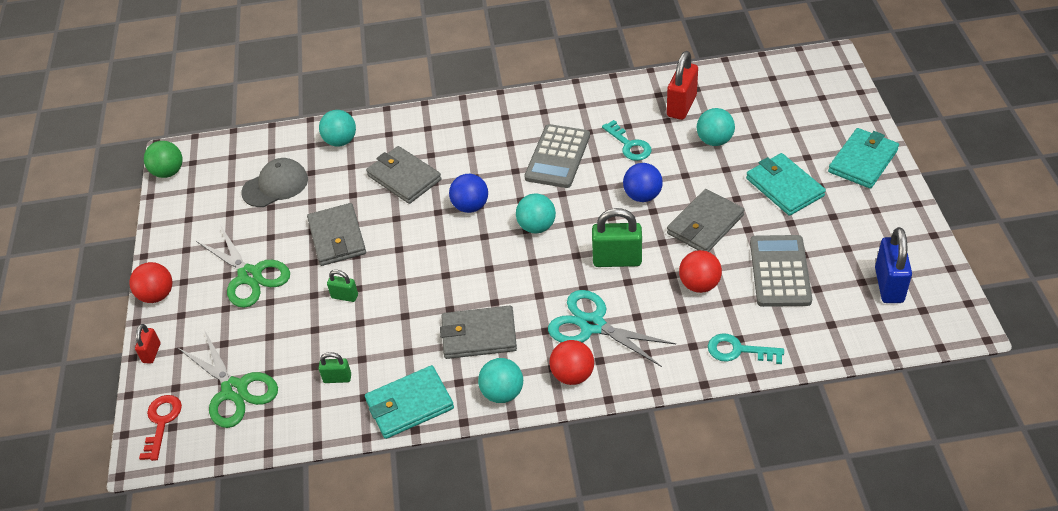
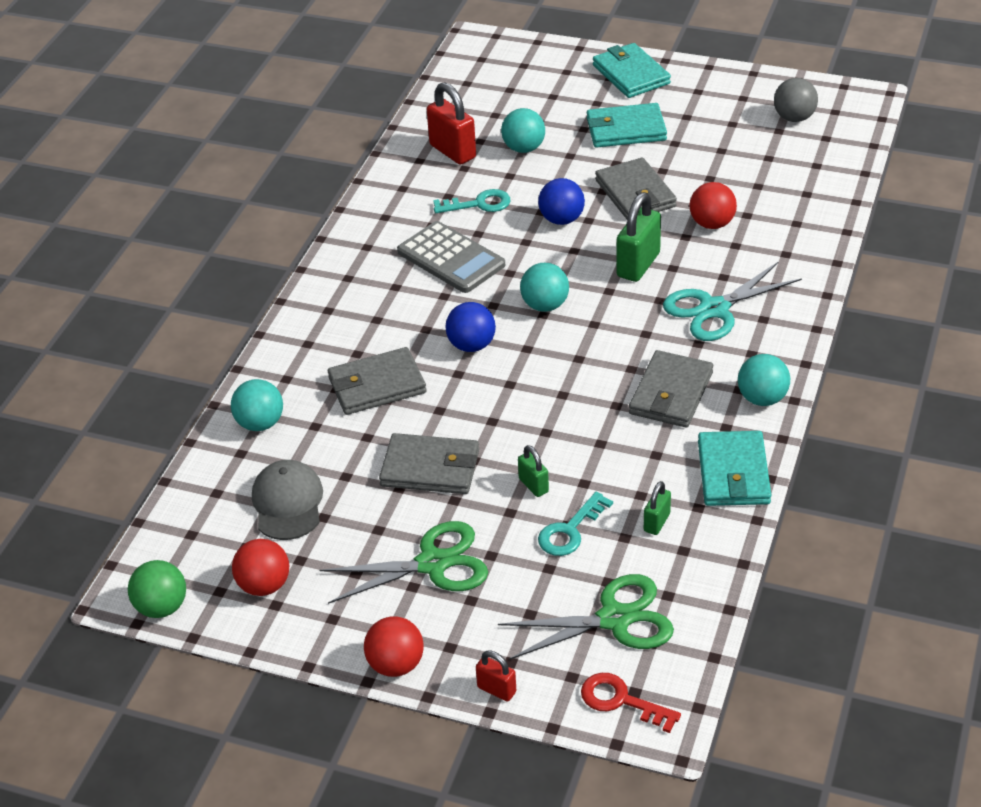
camera: 65 degrees left, 5 degrees down
(344, 296) = (533, 485): green padlock -> green padlock turned 75 degrees counterclockwise
(572, 375) = (770, 342): red ball -> red ball (264, 585)
(738, 350) = (810, 228): turquoise key -> turquoise key (570, 530)
(780, 271) = (732, 170): grey calculator -> none
(889, 285) = (794, 118): blue padlock -> grey ball

